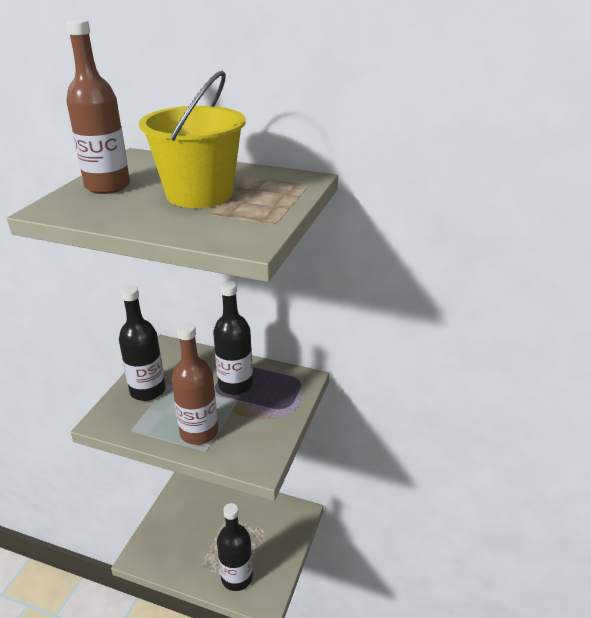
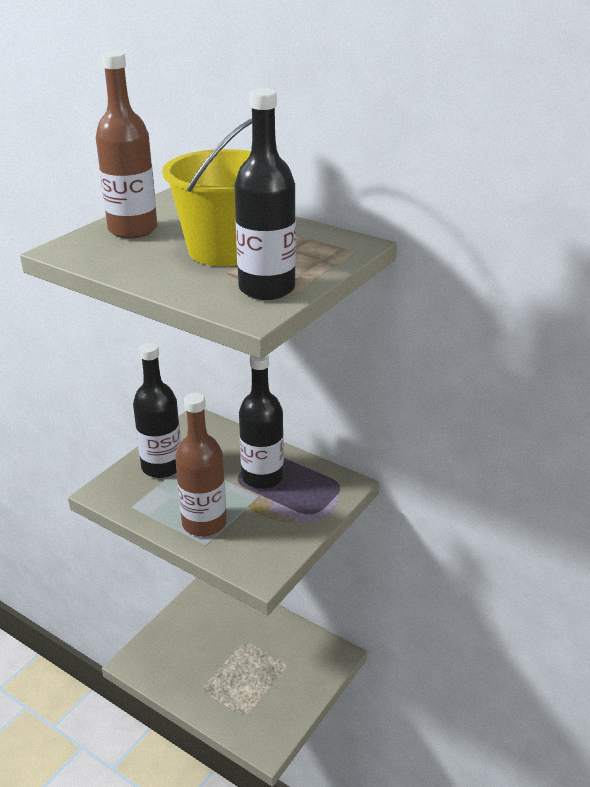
camera: 15 degrees right, 0 degrees up
(237, 577) = (239, 710): black bottle -> black bottle (267, 289)

